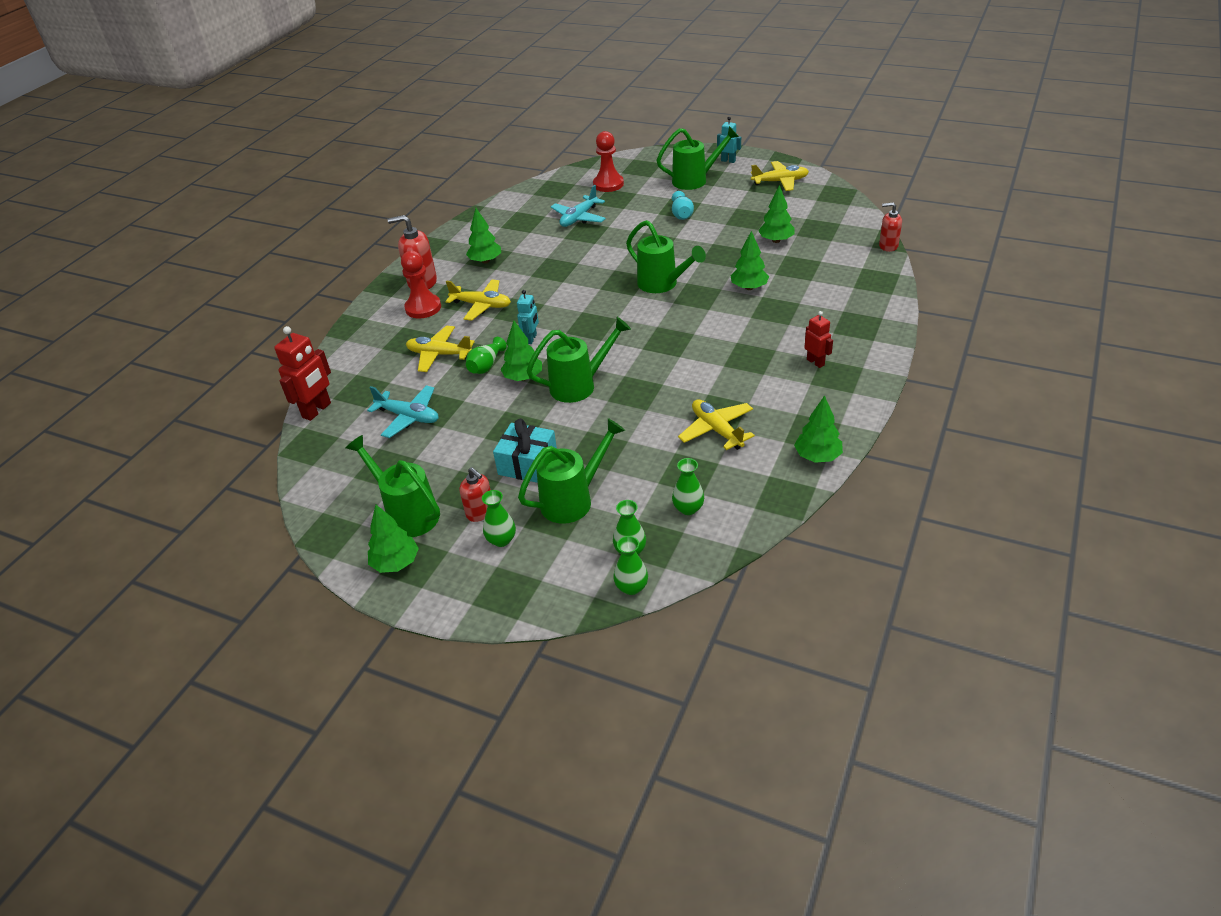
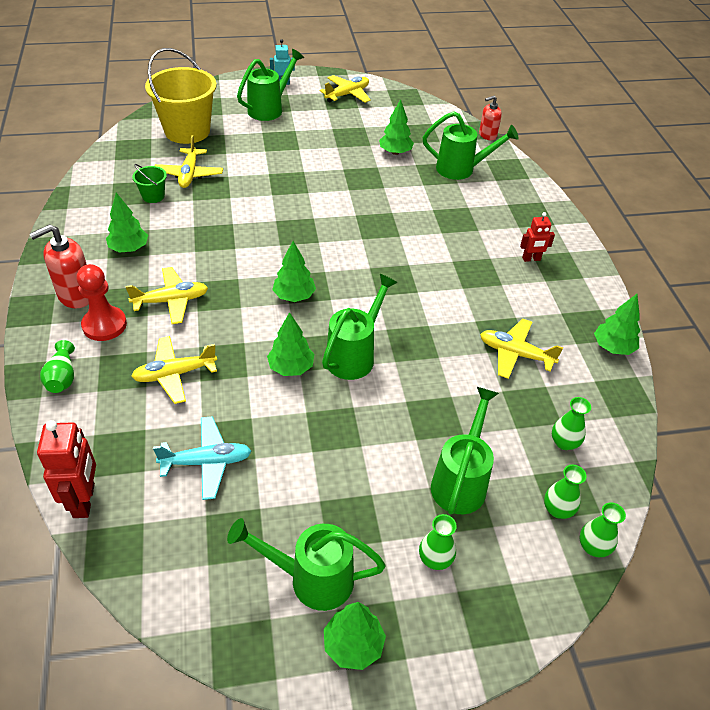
camera: 40 degrees left, 5 degrees up
(480, 512) = (386, 539): red soap dispenser -> none
(486, 365) = (239, 368): green vase -> green vase (62, 377)
(528, 464) = (383, 462): turquoise gift -> none
(531, 339) = (260, 321): turquoise robot -> none
(536, 228) = (153, 196): none -> green bucket
(579, 218) = (189, 174): turquoise plane -> yellow plane
(608, 184) = (187, 131): red pawn -> yellow bucket
(662, 284) = (335, 223): green watering can -> green watering can (461, 169)
(681, 214) = (288, 146): turquoise vase -> none
(749, 287) = (414, 204): green tree -> green tree (294, 296)
(815, 362) = (531, 259): red robot -> red robot turned 150 degrees clockwise

